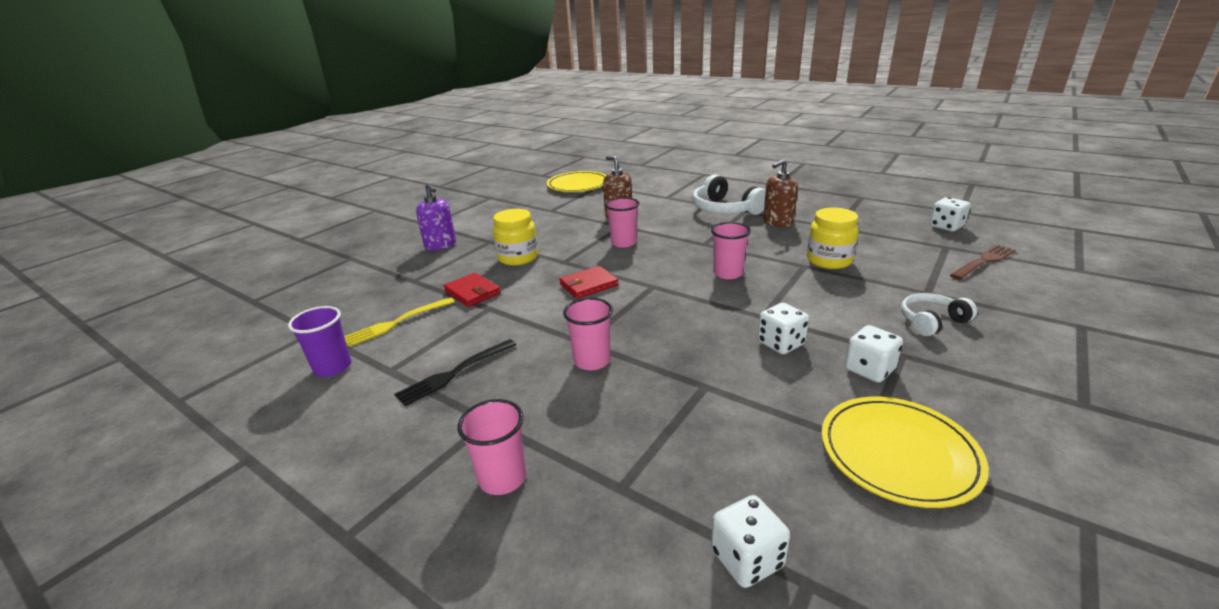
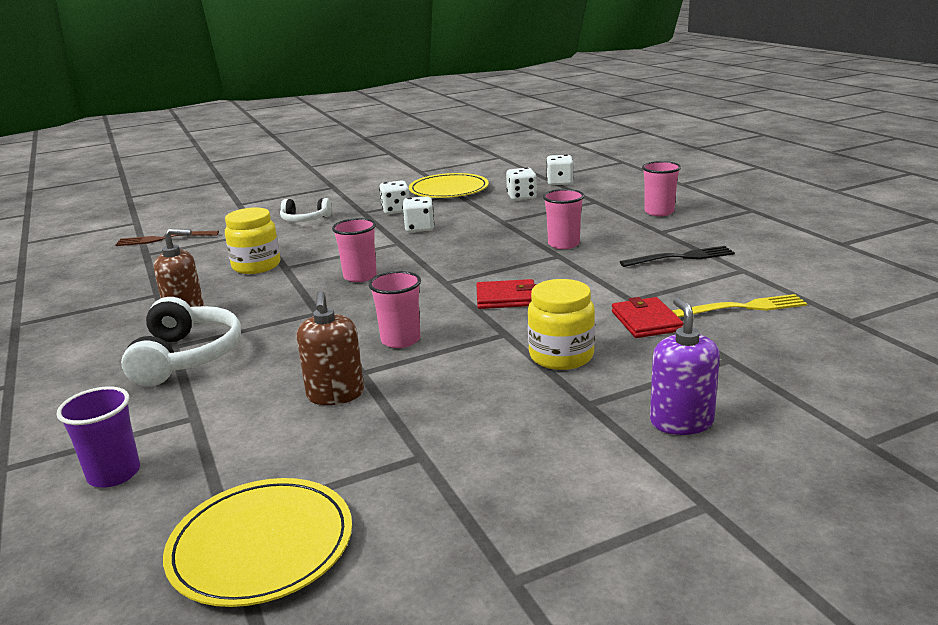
camera: 150 degrees left, 5 degrees down
(333, 367) = (803, 282): purple cup -> purple cup (114, 474)
(946, 226) = (84, 268): white dice -> white dice (521, 197)

